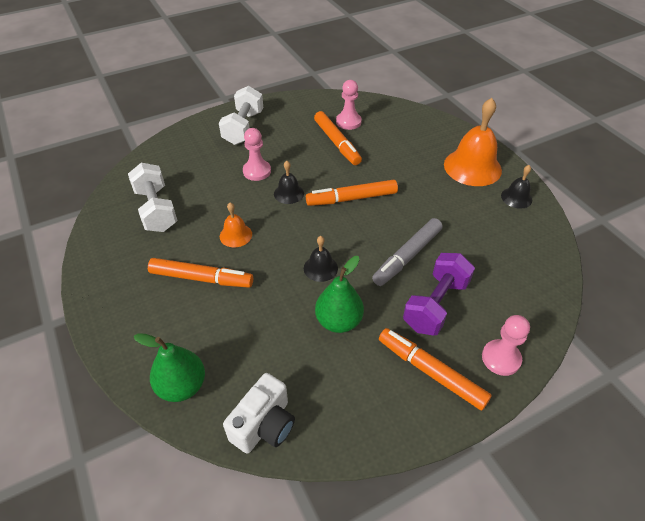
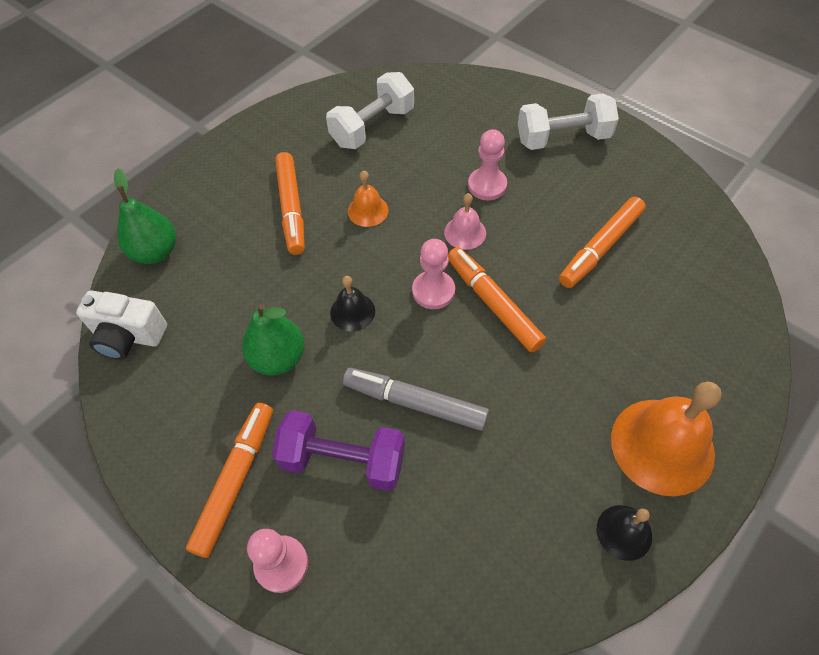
camera: 70 degrees right, 10 degrees up
(288, 193) = (465, 232): black bell -> pink bell
(348, 122) = (660, 245): pink pawn -> pink pawn (433, 291)

